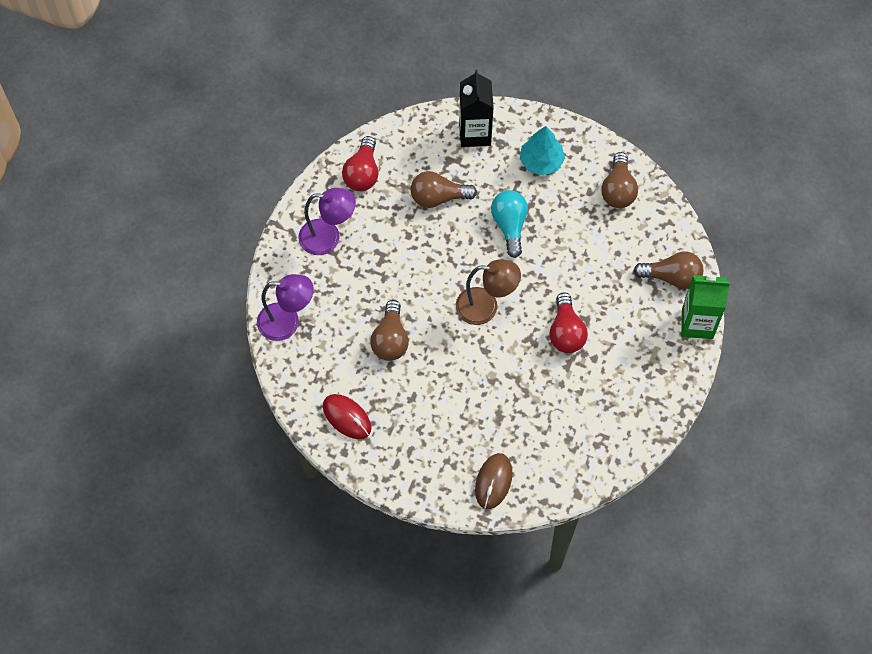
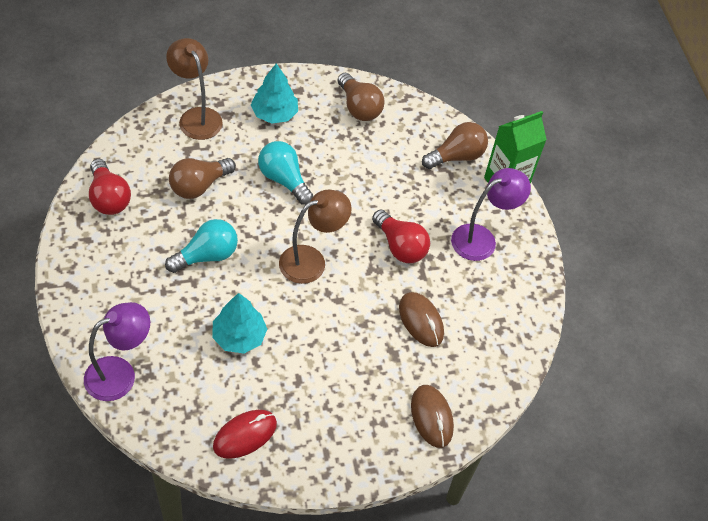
camera: 40 degrees left, 10 degrees down
(328, 238) = (112, 272): purple lamp -> purple lamp (481, 238)
(347, 417) = (245, 435): red mouse -> red mouse turned 45 degrees counterclockwise
(390, 339) = (239, 336): brown light bulb -> turquoise tree
(407, 260) = (206, 255): none -> turquoise light bulb
(475, 133) = (196, 117): black carton -> brown lamp
(539, 402) = (421, 321): none -> brown mouse

